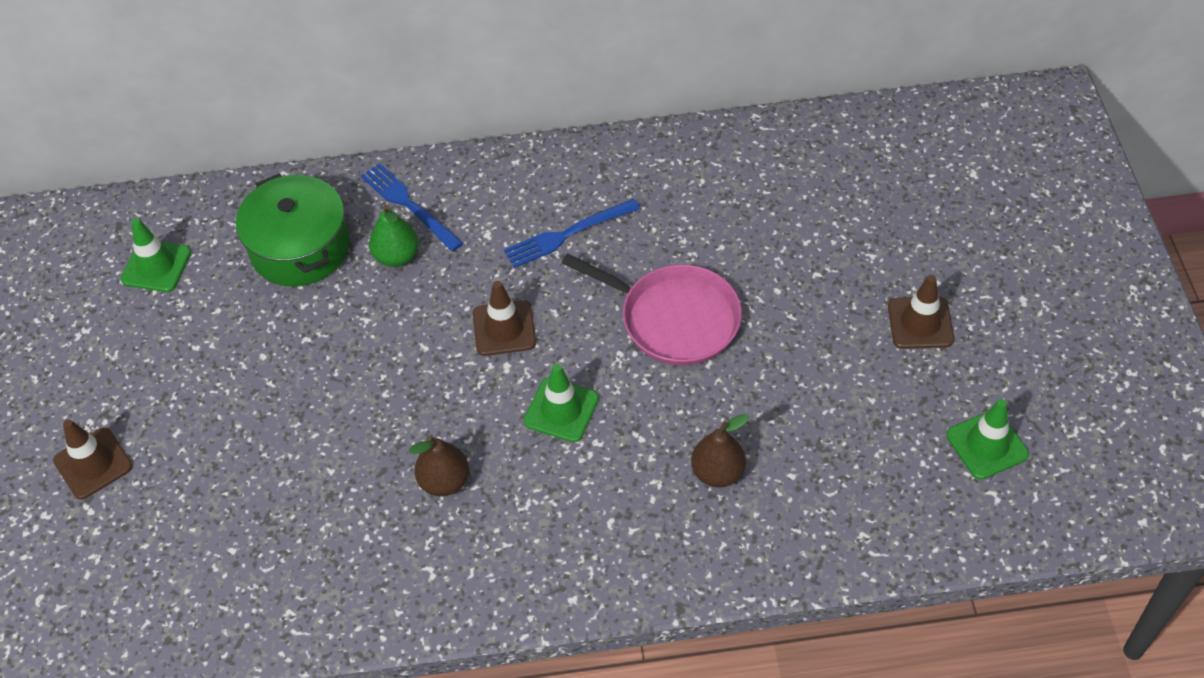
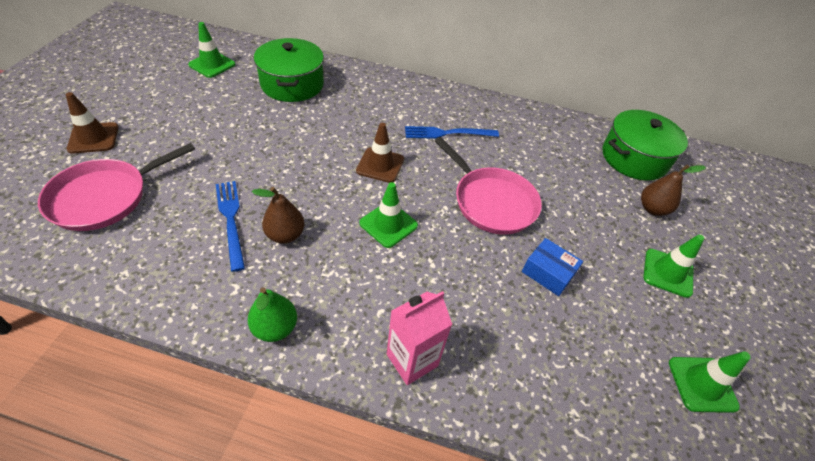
camera: 15 degrees right, 5 degrees down
(183, 537) = (104, 197): none -> pink pan
(396, 256) = (341, 107): green pear -> green pear (275, 328)
(409, 205) = (365, 87): blue fork -> blue fork (231, 220)
(672, 559) = (412, 360): none -> pink carton
(717, 472) = (476, 311): brown pear -> brown pear (652, 209)
(780, 387) = (548, 273): none -> blue box
(835, 162) = (634, 158): none -> green pot
(920, 323) = (668, 273): brown traffic cone -> green traffic cone

